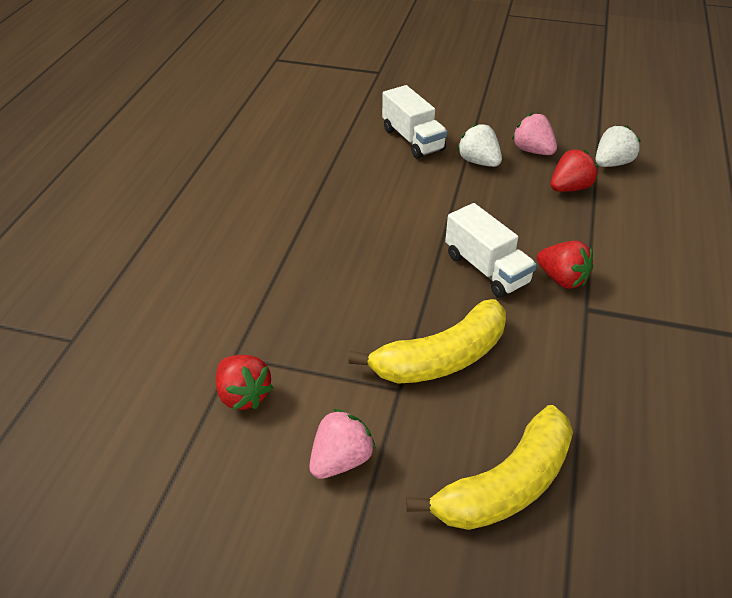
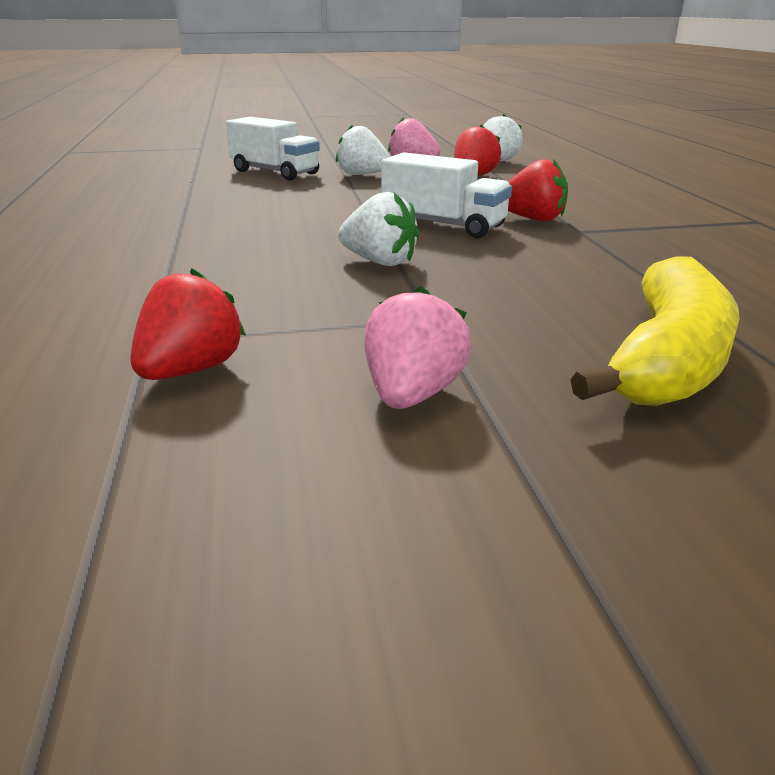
camera: 25 degrees left, 15 degrees down
(243, 395) = (191, 370): red strawberry -> red strawberry turned 90 degrees counterclockwise
(409, 309) = (380, 262): none -> white strawberry
(441, 358) = (460, 286): yellow banana -> none

